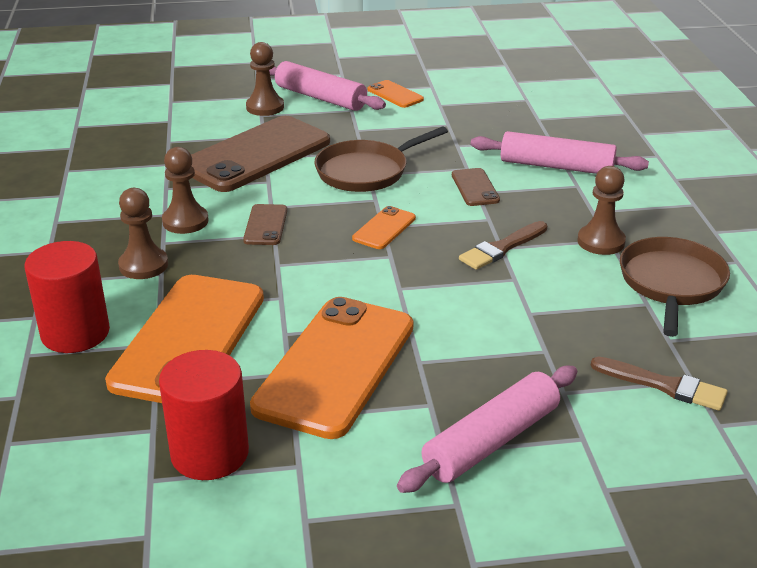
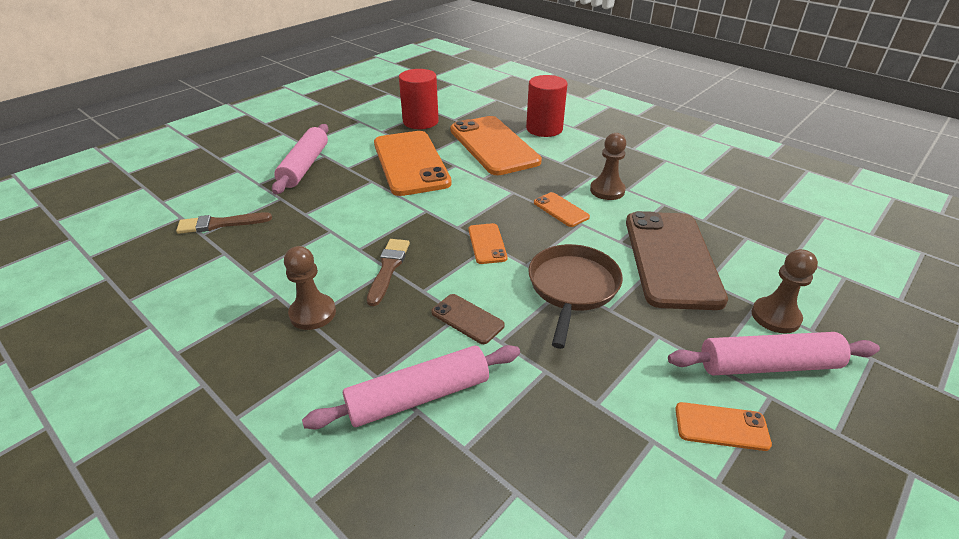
camera: 140 degrees right, 5 degrees up
(143, 265) = (576, 161): brown pawn -> none
(265, 225) = (561, 210): brown phone -> orange phone
(671, 284) = (234, 299): brown pan -> none

